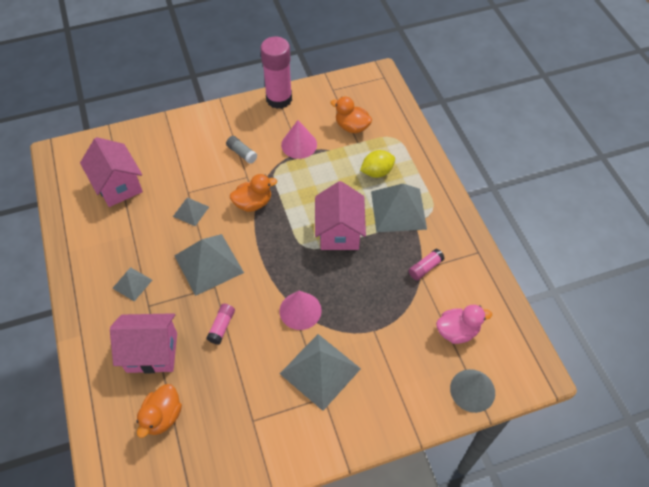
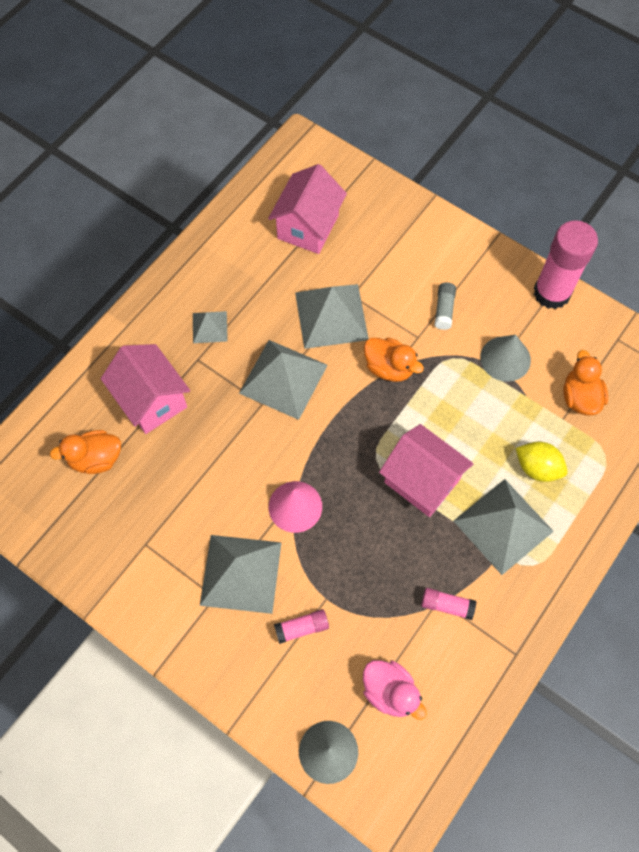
camera: 55 degrees right, 10 degrees up
(191, 211) = (331, 316): grey pyramid -> grey pyramid, size x1.89
(222, 326) = (223, 443): pink glue stick -> pink glue stick (302, 628)
(299, 144) = (505, 358): pink cone -> grey cone
(339, 232) = (422, 481): pink house -> pink house turned 75 degrees clockwise

